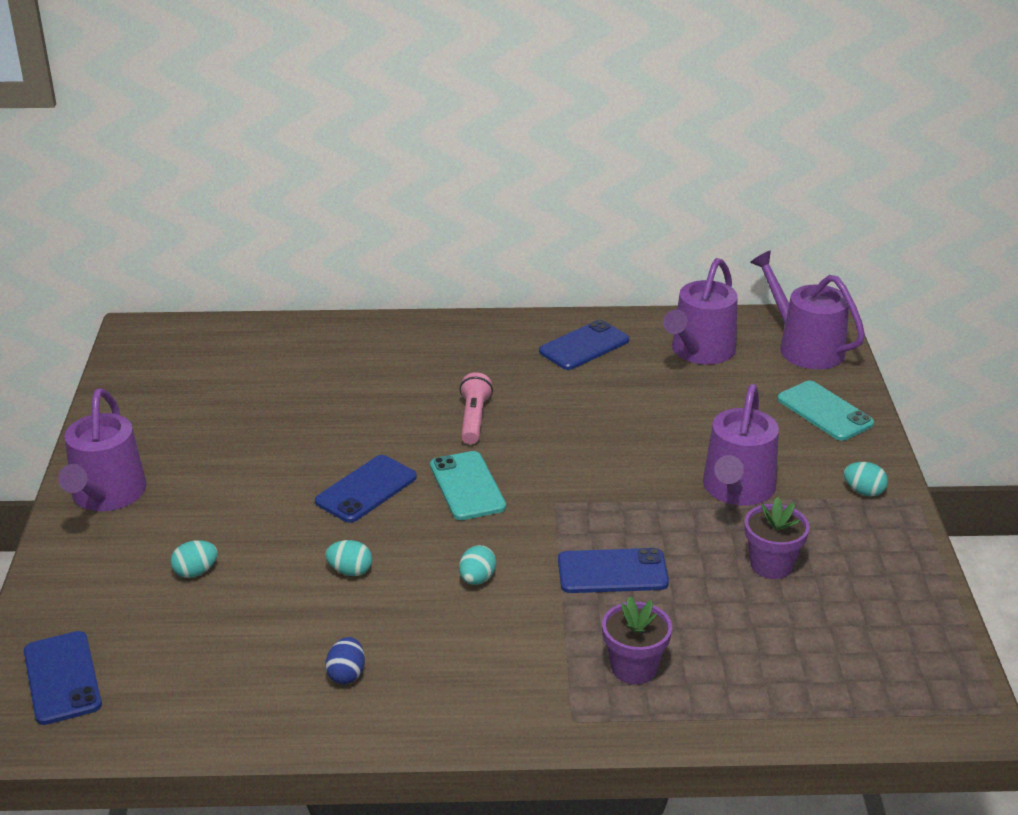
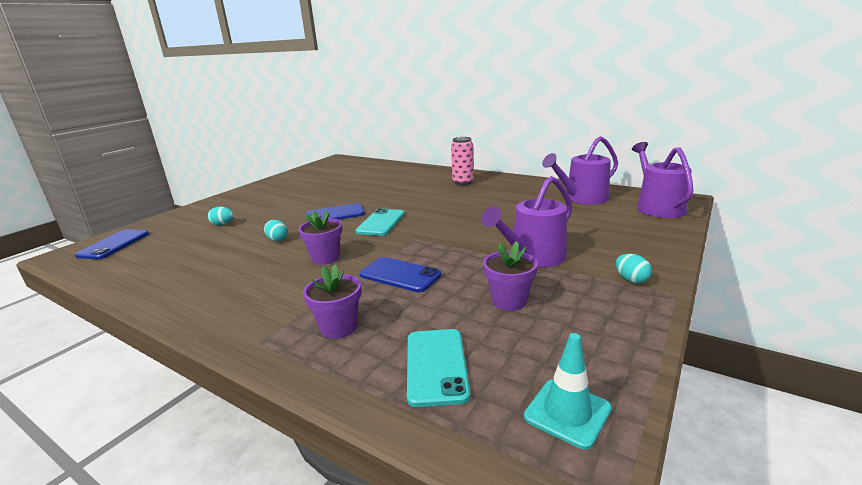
camera: 35 degrees right, 10 degrees down
(106, 495) = (242, 196): purple watering can -> none
(346, 674) = (202, 278): blue egg -> none
(474, 419) = (422, 201): pink flashlight -> none
(477, 579) = (325, 258): turquoise egg -> purple flower pot
(485, 352) = (463, 182): none -> pink can
(584, 346) = (516, 187): blue phone -> none
(824, 411) = (641, 235): turquoise phone -> turquoise phone (436, 366)
(920, 663) = (567, 412): none -> turquoise traffic cone

